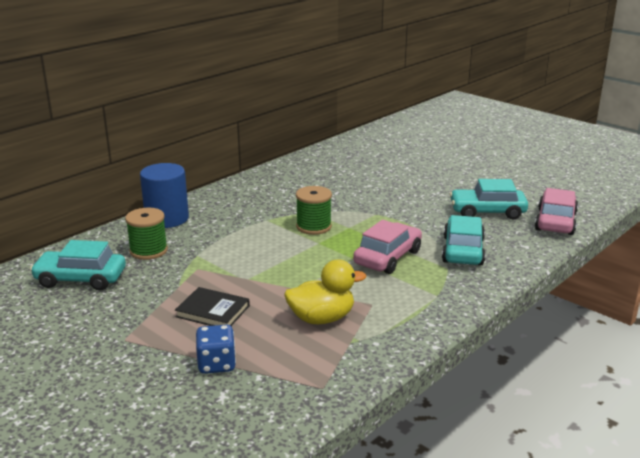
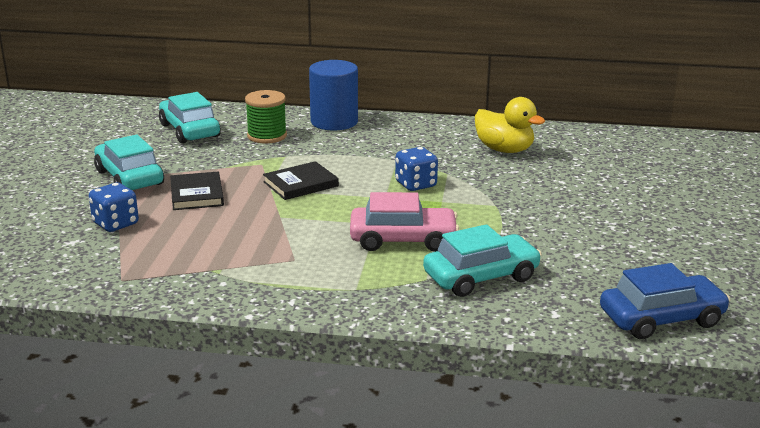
camera: 55 degrees right, 0 degrees up
(255, 264) = (300, 184): none -> black book
(313, 226) = (416, 184): green spool -> blue dice
(322, 318) = (238, 244): yellow duck -> yellow duck (504, 150)
(487, 212) = (610, 266): turquoise car -> turquoise car (129, 178)
(555, 221) = (661, 318): pink car -> blue car

